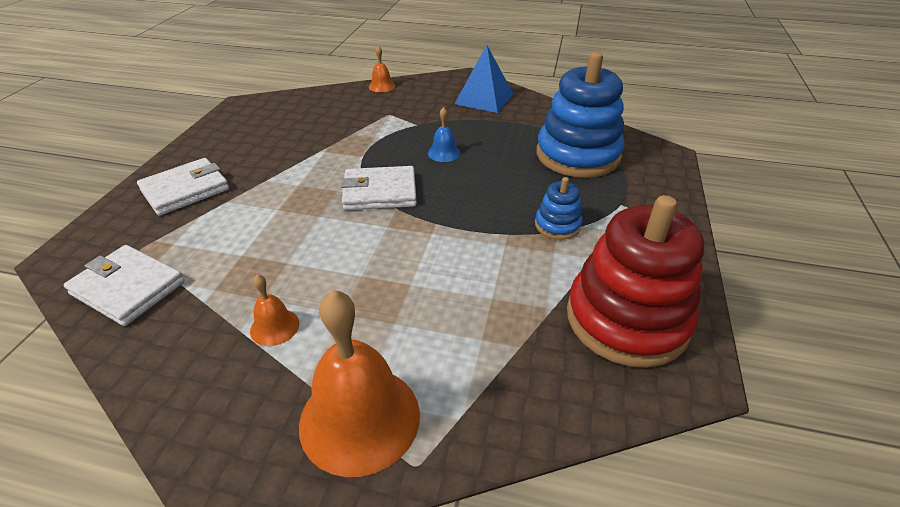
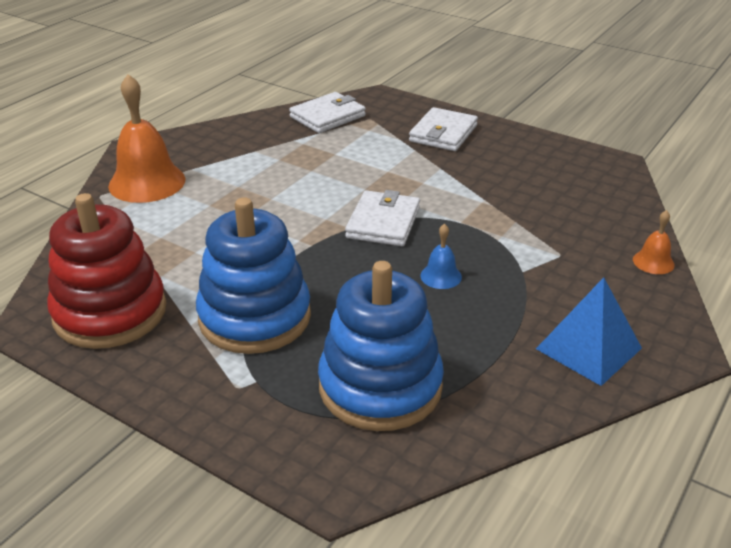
camera: 110 degrees right, 5 degrees down
(185, 190) = (443, 133): white wallet -> white wallet turned 45 degrees clockwise
(274, 327) = (246, 162): orange bell -> none
(557, 225) = (255, 317): blue stacking toy -> blue stacking toy, size x2.17

